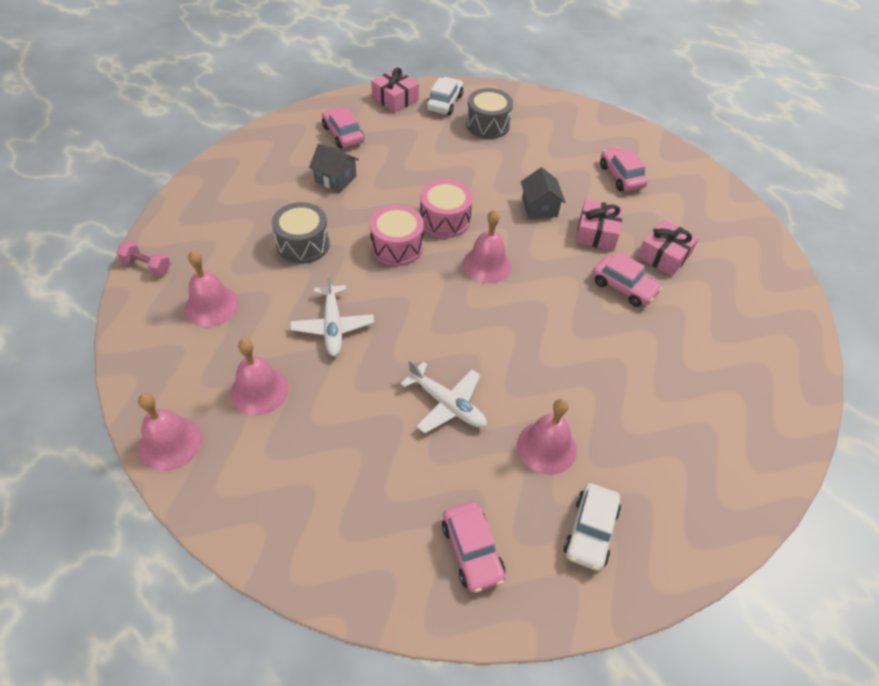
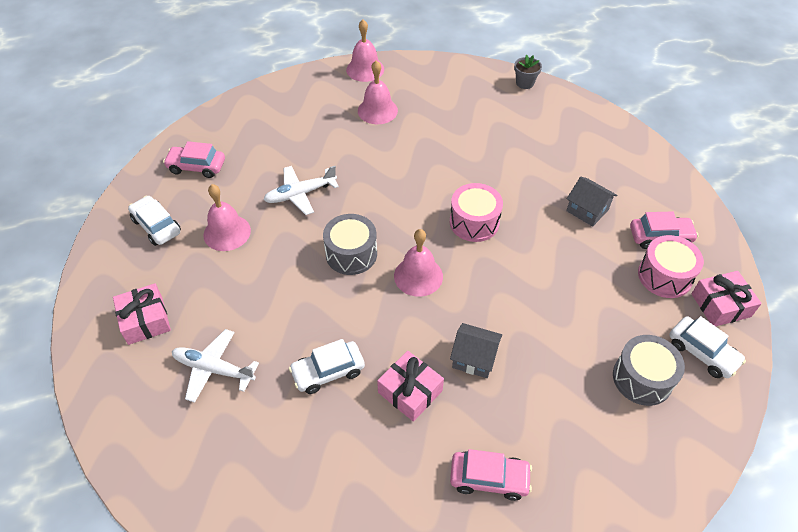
camera: 120 degrees right, 0 degrees up
(146, 265) = (524, 83): pink dumbbell -> grey flower pot
(211, 306) = (466, 105): pink bell -> none
(303, 244) = (507, 166): grey drum -> grey drum (351, 254)
(333, 326) = (410, 158): white plane -> white plane (214, 369)
(335, 179) = (587, 210): grey house -> grey house turned 75 degrees clockwise
(445, 220) = (492, 269): pink drum -> pink drum (664, 276)
(623, 287) = (328, 372): pink car -> white car
(664, 255) = (344, 439): pink gift -> pink gift (145, 320)

